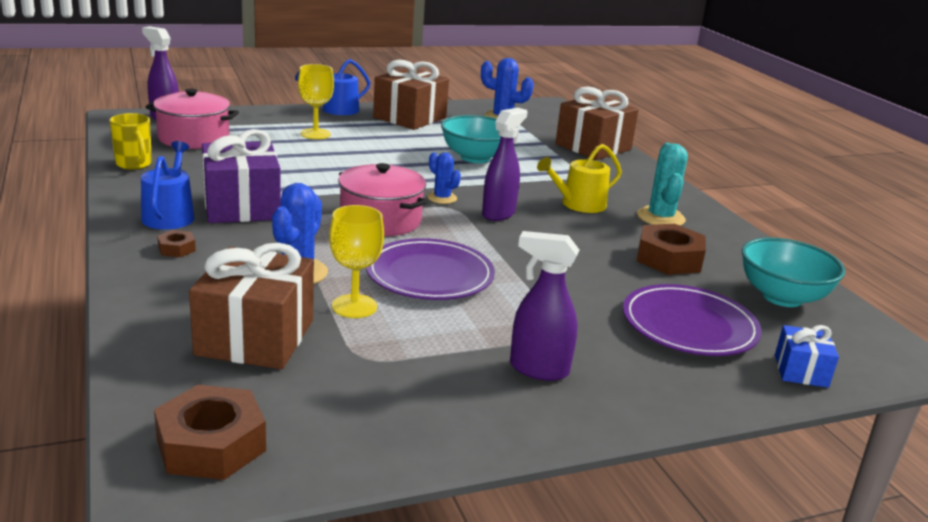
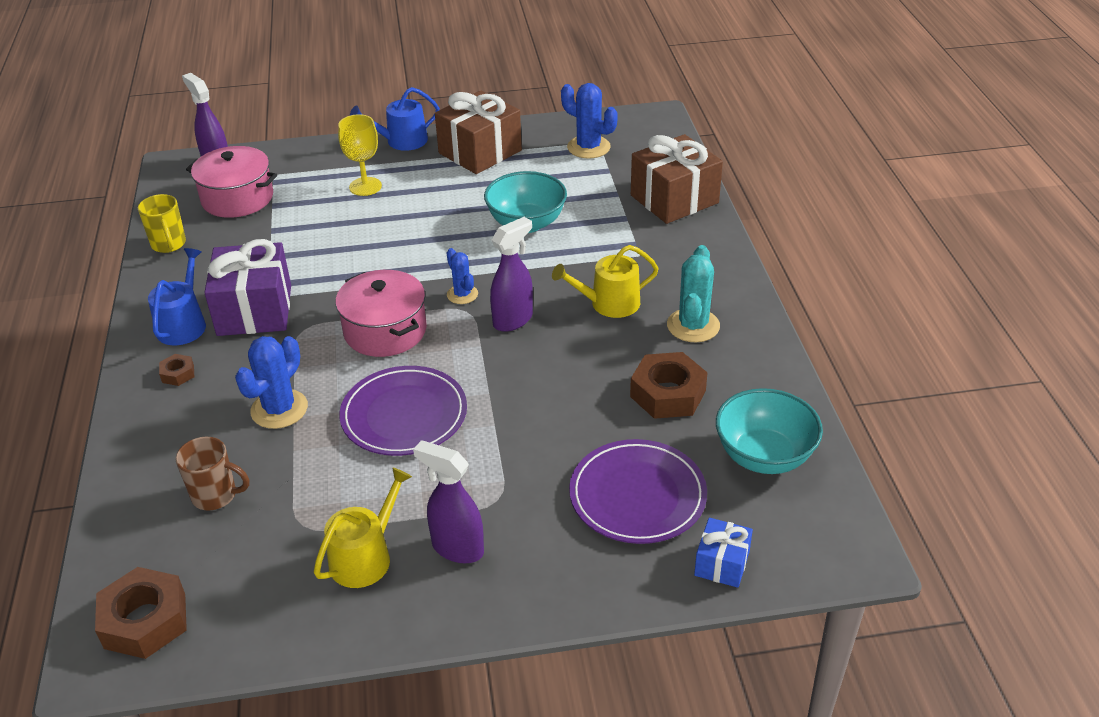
camera: 15 degrees right, 15 degrees up
(255, 337) = (216, 495): brown gift -> brown mug
(354, 306) = (316, 457): yellow goblet -> none
(445, 379) = (365, 557): none -> yellow watering can

